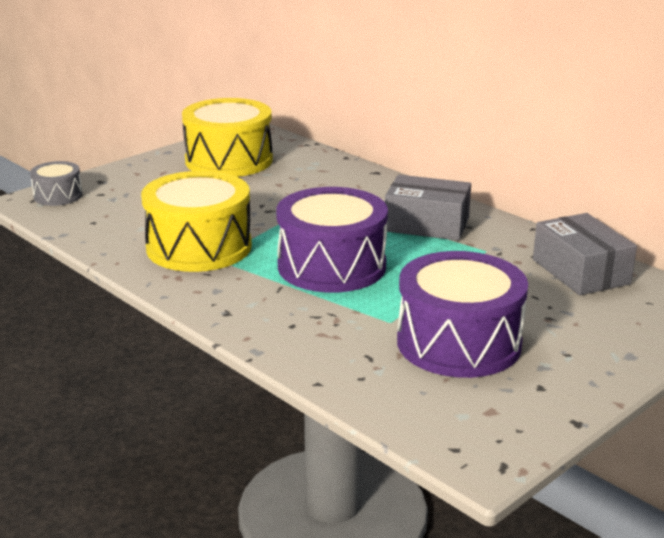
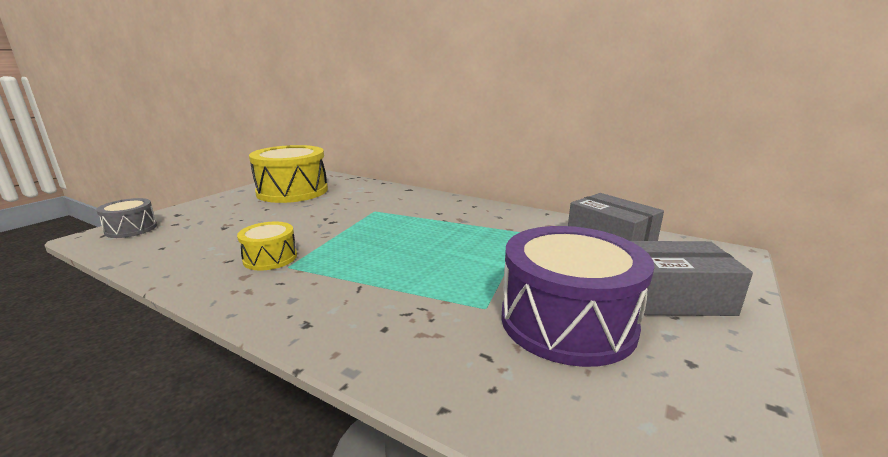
camera: 15 degrees left, 5 degrees down
(199, 247) = (270, 258): yellow drum -> yellow drum, size x0.50
(331, 266) = (403, 260): purple drum -> none
(427, 224) = (466, 218): grey box -> grey box (673, 297)

